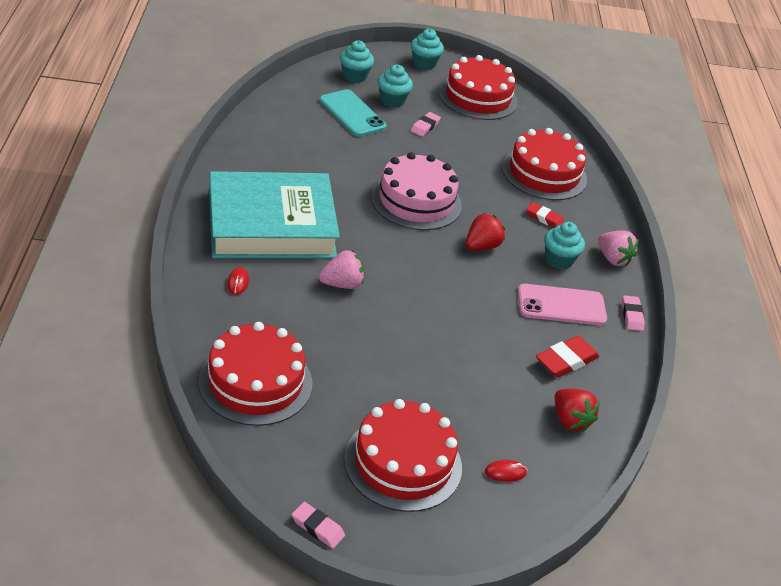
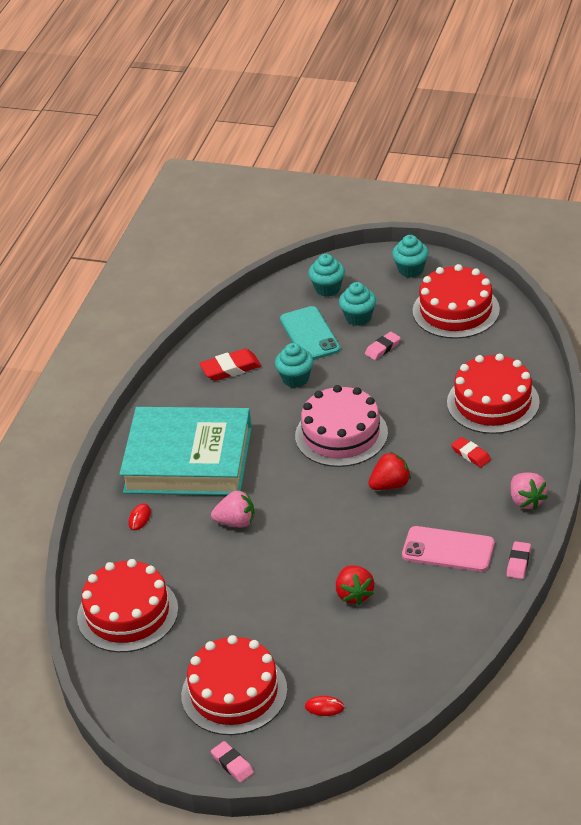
camera: 25 degrees right, 0 degrees up
(317, 527) = (141, 742): pink eraser -> pink eraser (232, 764)
(559, 260) = (466, 501): turquoise cupcake -> turquoise cupcake (295, 379)
(566, 360) = (428, 606): red eraser -> red eraser (230, 368)
(570, 420) = (407, 664): red strawberry -> red strawberry (354, 594)

